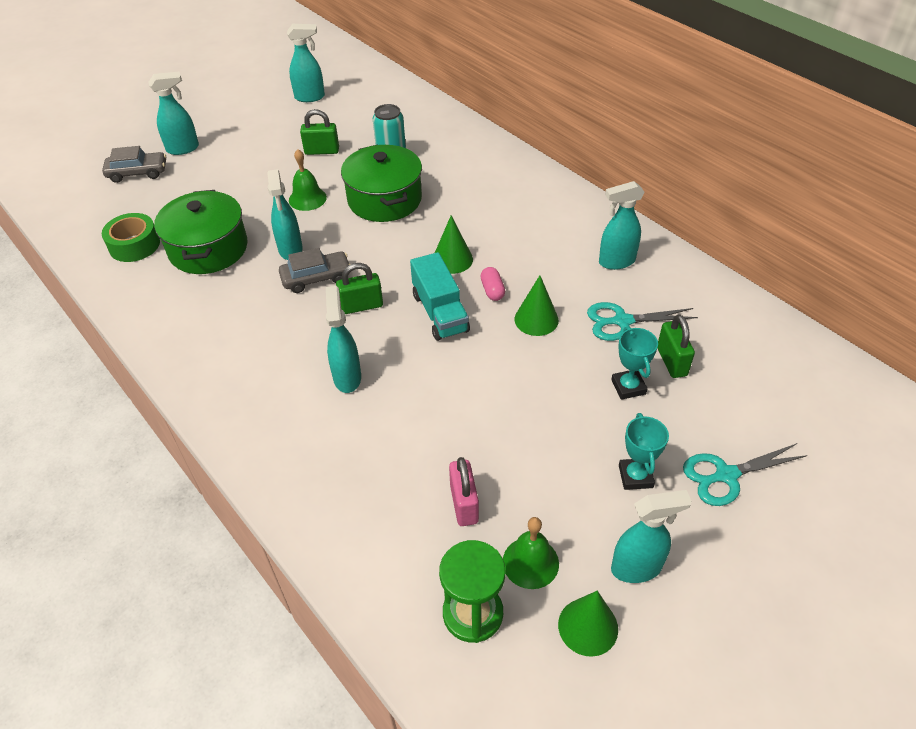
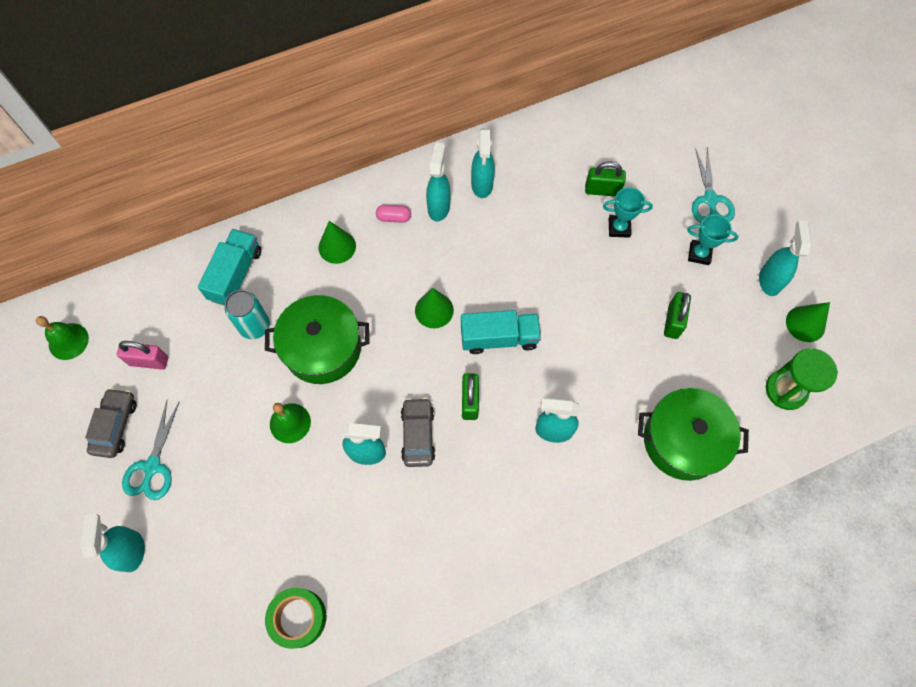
camera: 75 degrees left, 20 degrees up
(138, 173) = (159, 610): grey car -> grey car (115, 425)
(208, 249) = (335, 536): green pot -> green pot (683, 440)
(310, 97) = (92, 388): turquoise spray bottle -> turquoise spray bottle (439, 207)
(322, 151) = (210, 394): green padlock -> green padlock (673, 321)
(436, 136) = (236, 275): none -> turquoise truck
(464, 504) = (699, 372): pink padlock -> pink padlock (149, 361)
(492, 290) = (485, 289): pink capsule -> pink capsule (394, 217)
(530, 562) = (754, 343): green bell -> green bell (68, 341)
(536, 319) = (530, 266): green cone -> green cone (337, 246)
(622, 321) = (551, 206): turquoise scissors -> turquoise scissors (152, 466)

